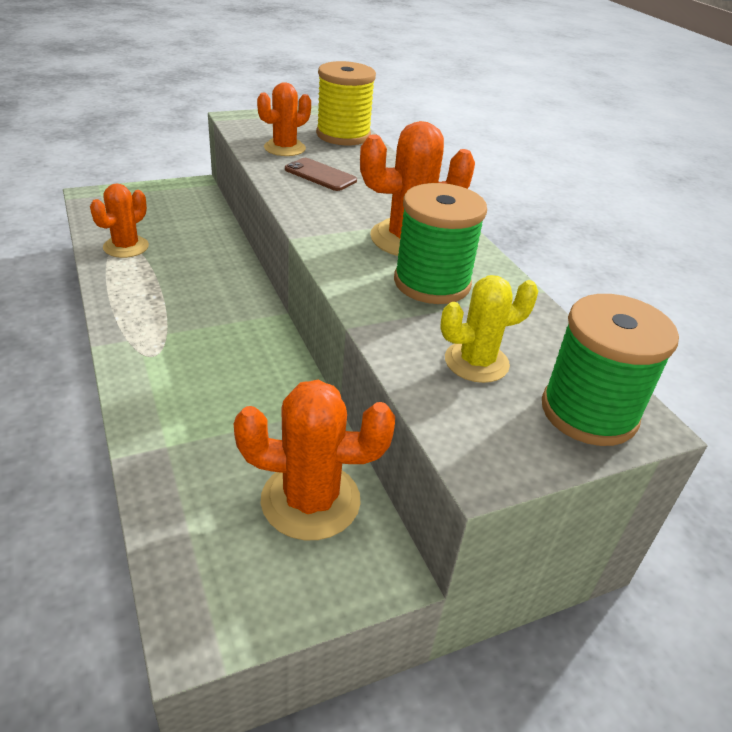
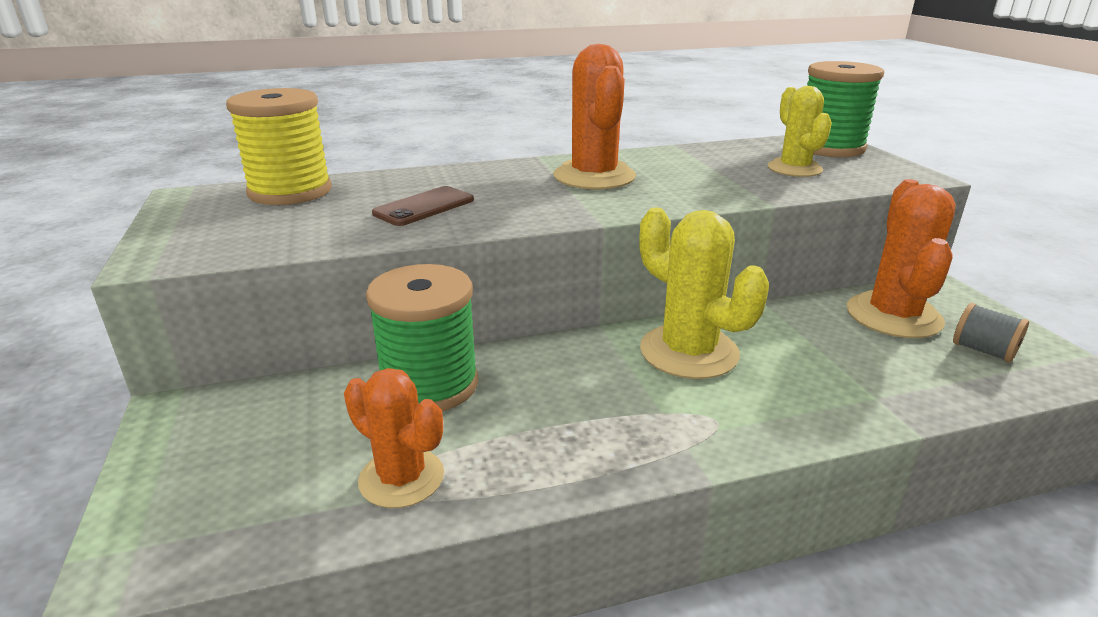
camera: 80 degrees left, 10 degrees down
(236, 554) = (983, 351): none -> grey spool
(243, 352) = (689, 352): none -> yellow cactus
(284, 148) = (319, 225): orange cactus -> none
(432, 283) = (679, 173): green spool -> green spool (430, 385)

